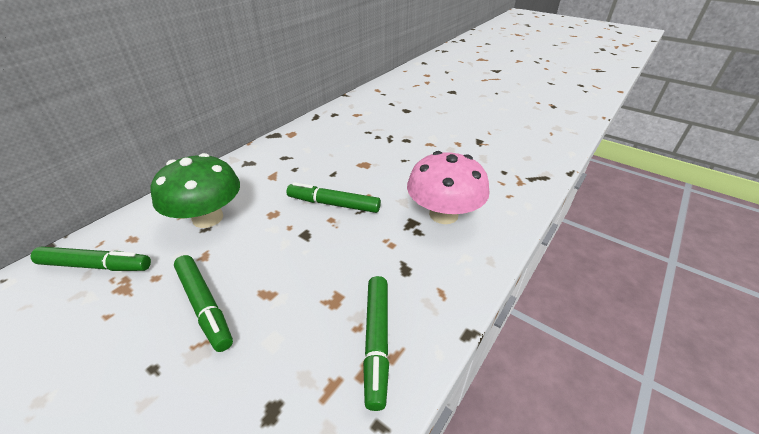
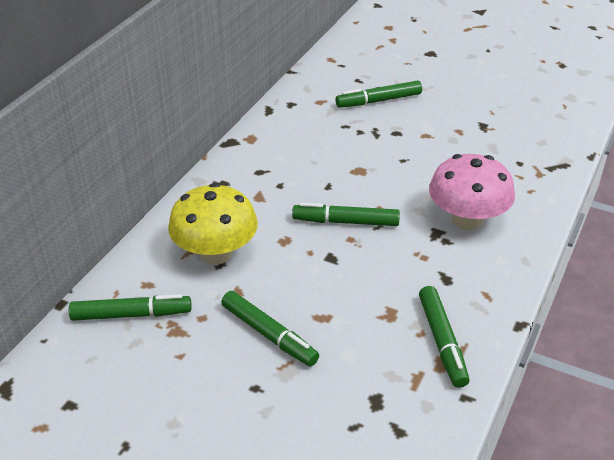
camera: 10 degrees left, 0 degrees up
(208, 218) = (215, 253): green mushroom -> yellow mushroom
(401, 117) = (378, 101): none -> green marker

